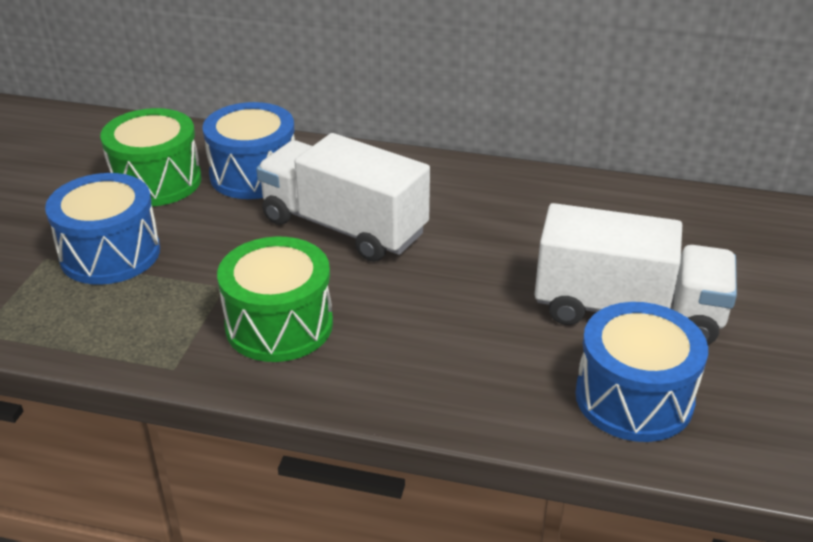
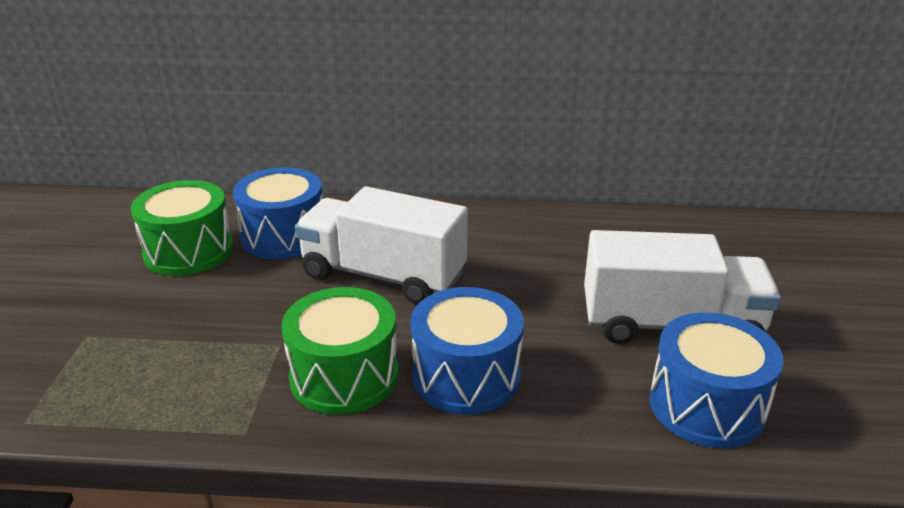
camera: 10 degrees left, 5 degrees down
(110, 254) = (154, 324): blue drum -> blue drum (466, 376)

